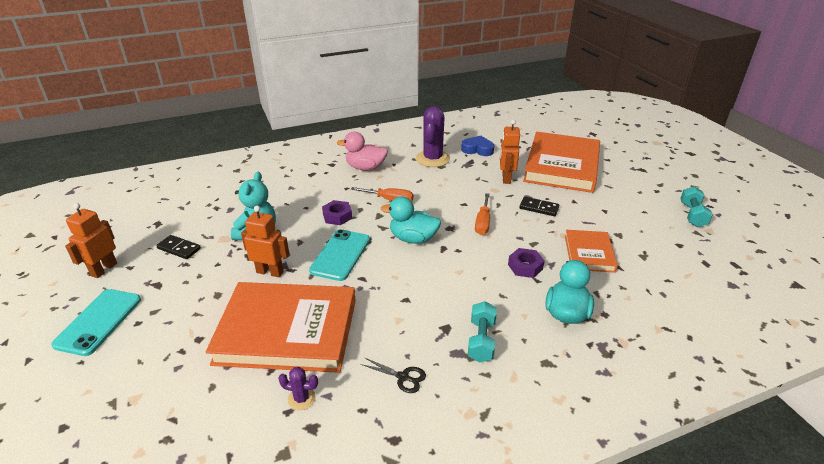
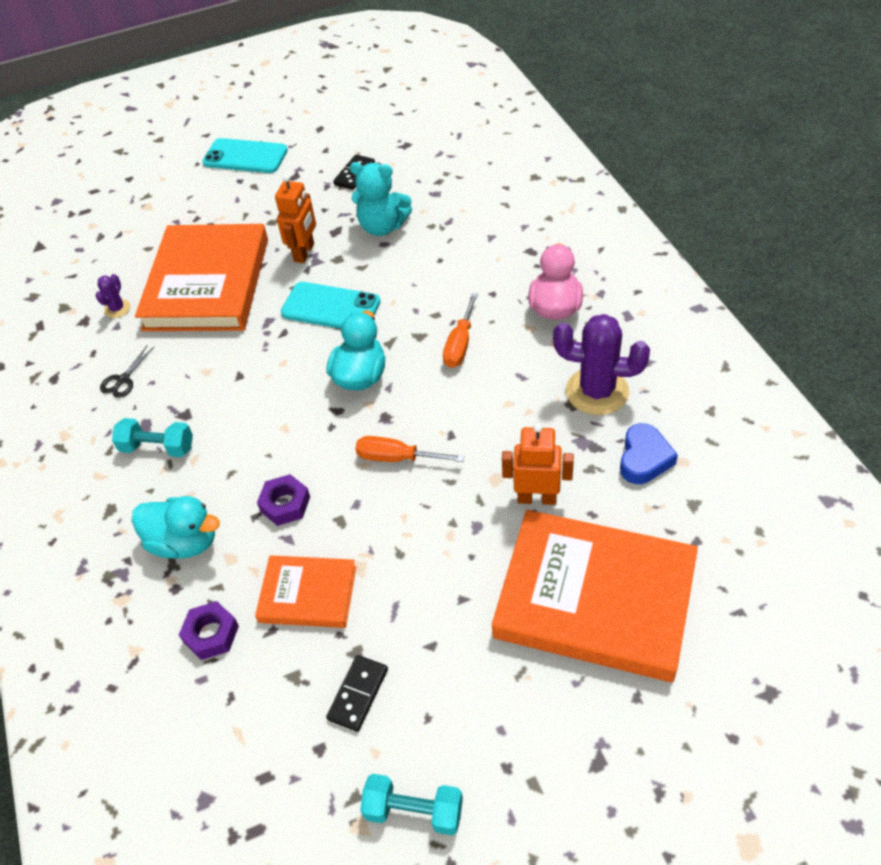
camera: 95 degrees right, 15 degrees up
(104, 269) = (323, 134): orange robot -> none
(337, 216) = (417, 293): purple nut -> purple nut (211, 634)
(539, 208) = (439, 539): black domino -> black domino (358, 694)

